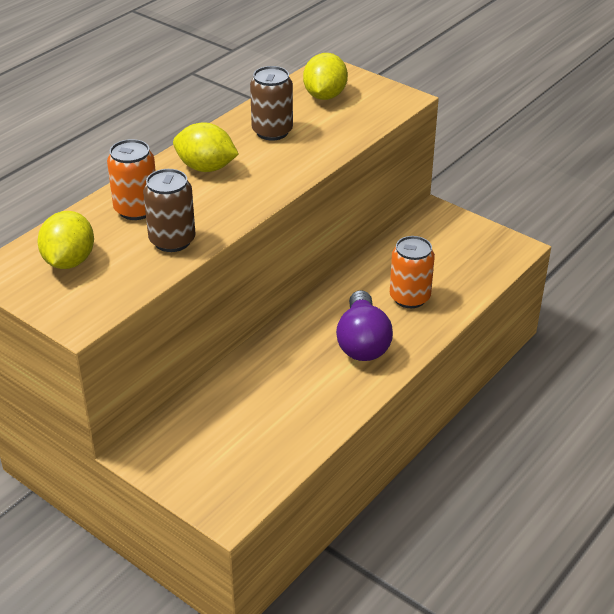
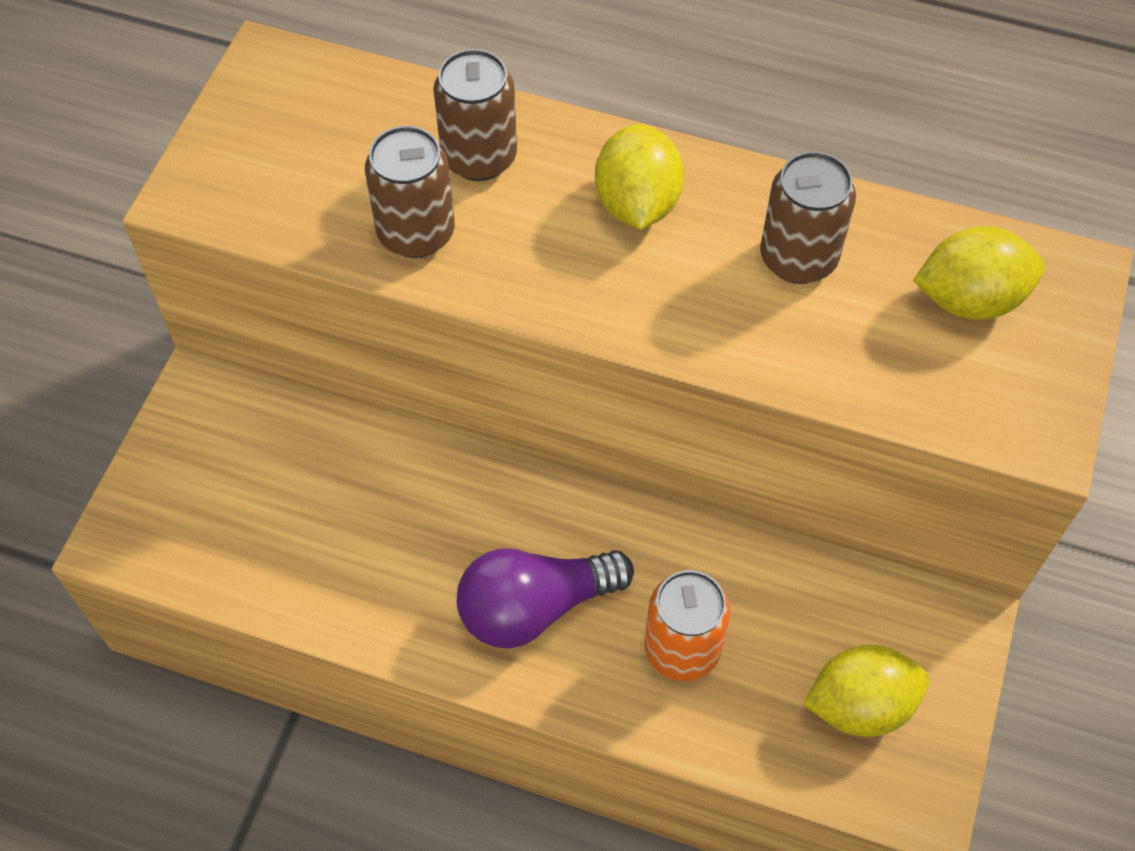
camera: 70 degrees right, 20 degrees up
(69, 261) = (318, 129): yellow lemon -> yellow lemon (860, 705)
(136, 209) = (479, 157): orange can -> brown can

